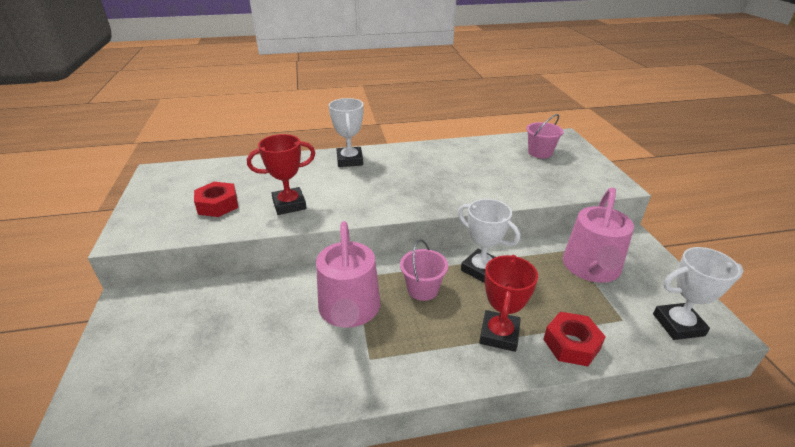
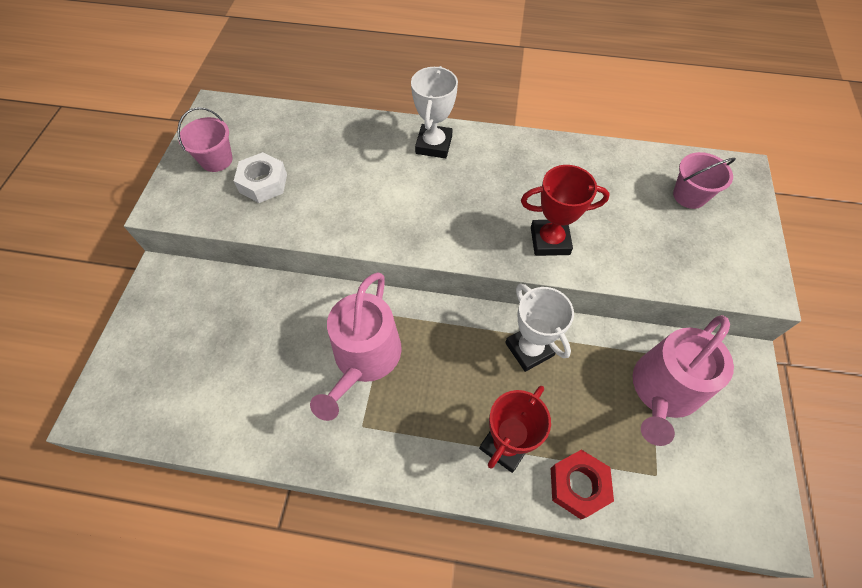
camera: 20 degrees right, 25 degrees up
(218, 205) = (263, 183): red nut -> white nut
(289, 205) = (338, 205): red trophy -> red trophy (550, 241)
(422, 289) = (451, 356): pink bucket -> pink bucket (216, 160)
(678, 325) = (720, 506): white trophy -> none

